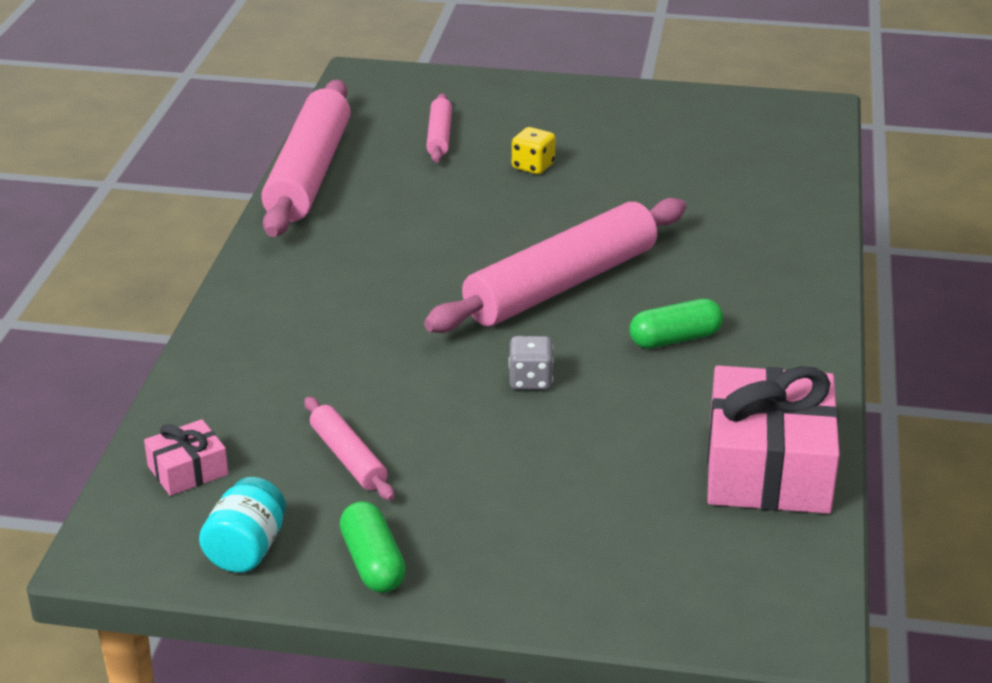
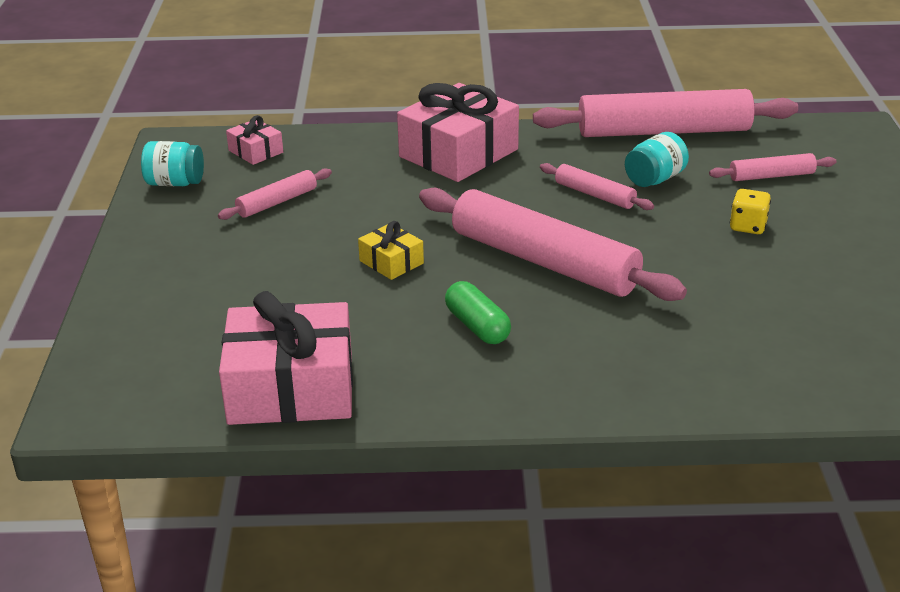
camera: 80 degrees right, 0 degrees up
(287, 309) = (458, 153): none -> pink gift
(373, 563) = (161, 227): green capsule -> none
(415, 197) = (655, 179): none -> turquoise jar
(433, 235) = (595, 195): none -> pink rolling pin
(530, 381) = (391, 262): grey dice -> yellow gift

